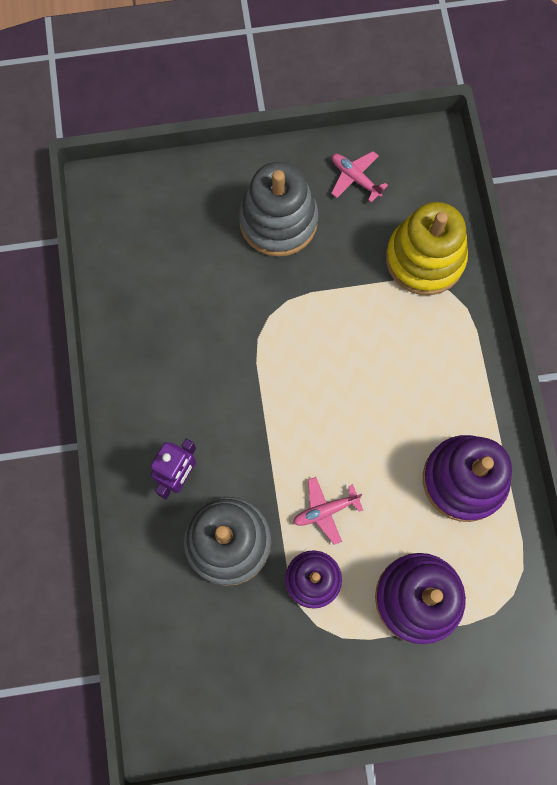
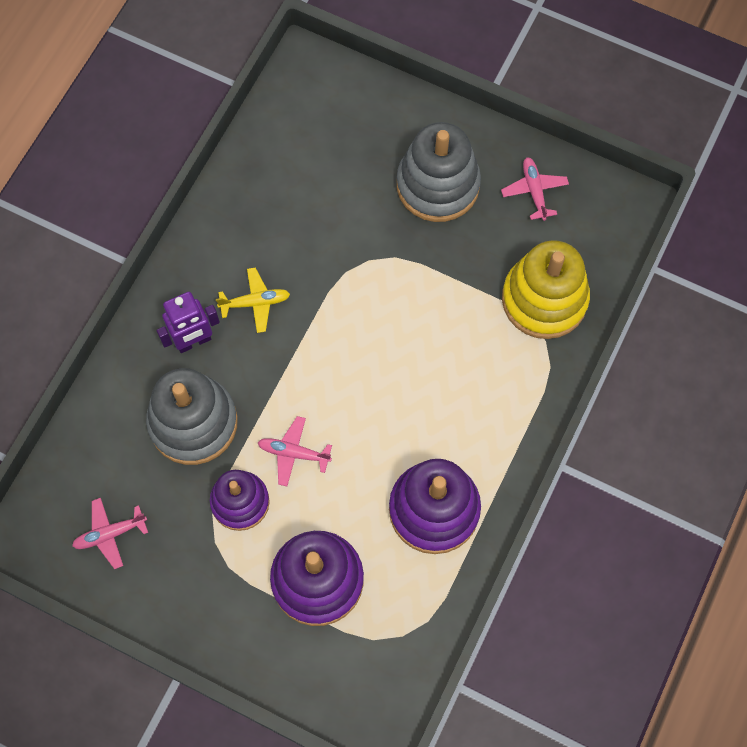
camera: 35 degrees right, 5 degrees down
(205, 410) = (255, 302): none -> yellow plane
(229, 680) = (110, 534): none -> pink plane

